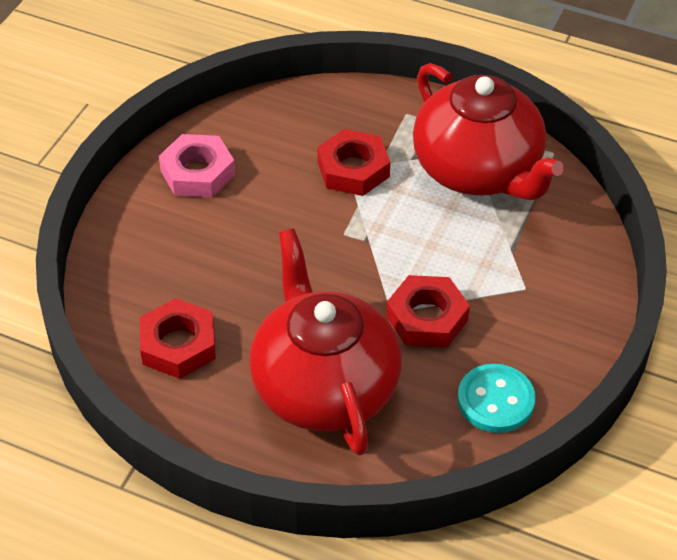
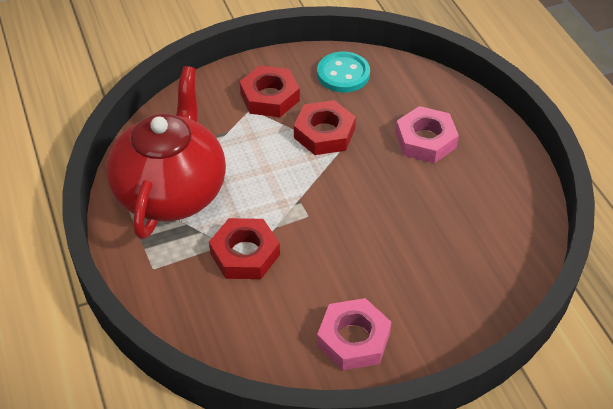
camera: 135 degrees left, 0 degrees up
(178, 345) = (489, 222): red nut -> red nut (270, 97)
(324, 386) = (425, 140): red teapot -> pink nut

